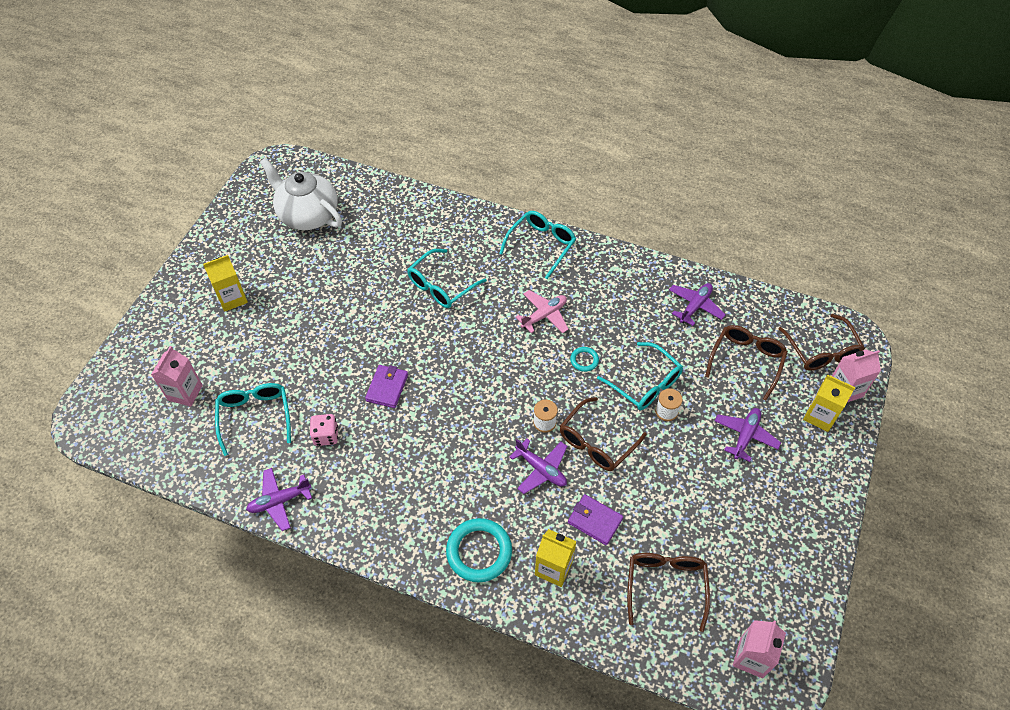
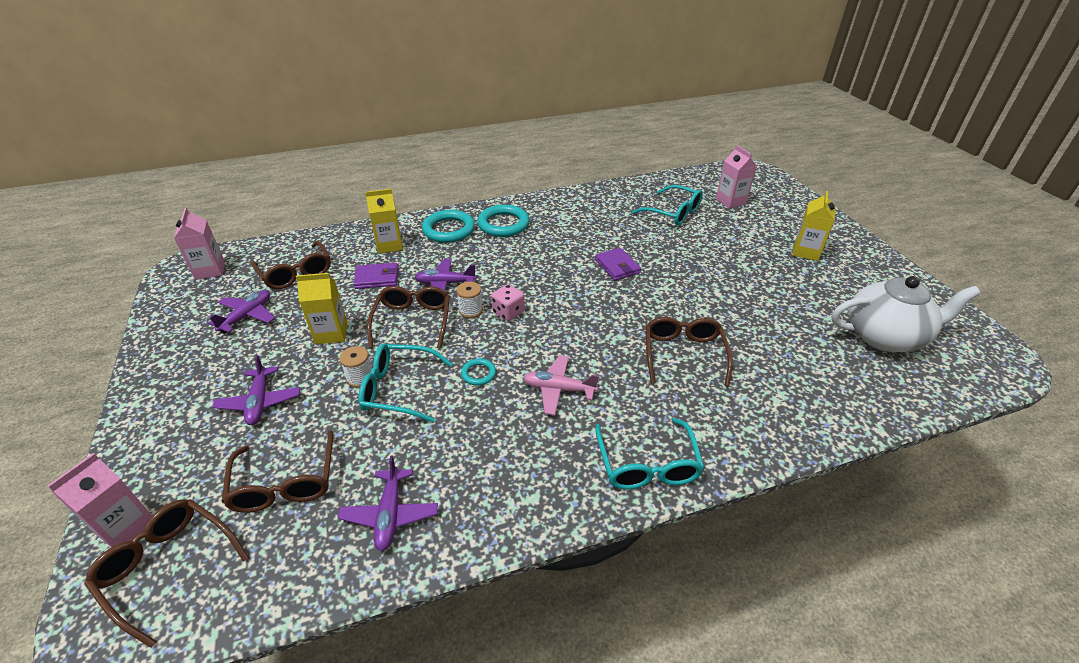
camera: 140 degrees right, 15 degrees down
(279, 501) = (597, 194): purple plane -> purple plane (247, 316)
(326, 436) = (617, 226): pink dice -> pink dice (508, 312)
(420, 520) = (503, 224): none -> turquoise ring
(441, 286) = (683, 354): turquoise glasses -> brown glasses
(544, 315) = (558, 389): pink plane -> pink plane turned 90 degrees clockwise
(820, 416) = (164, 472): yellow carton -> yellow carton (331, 333)

